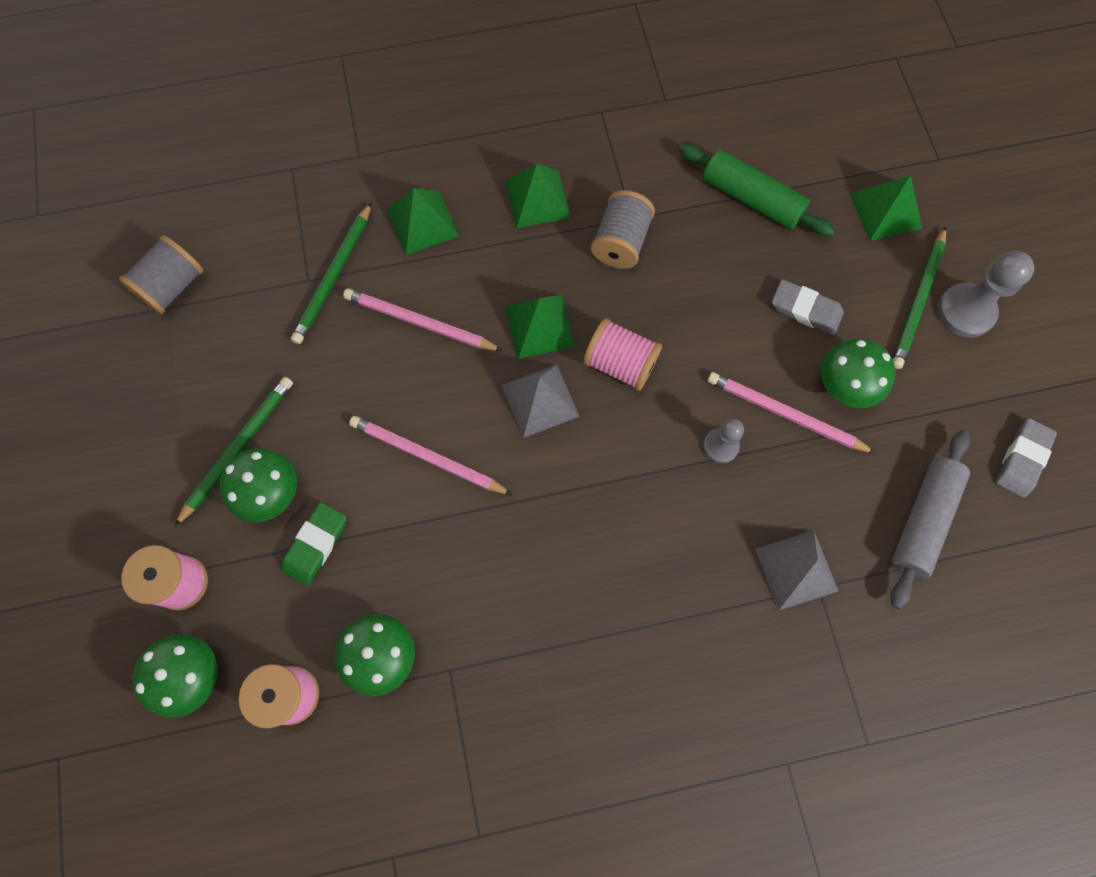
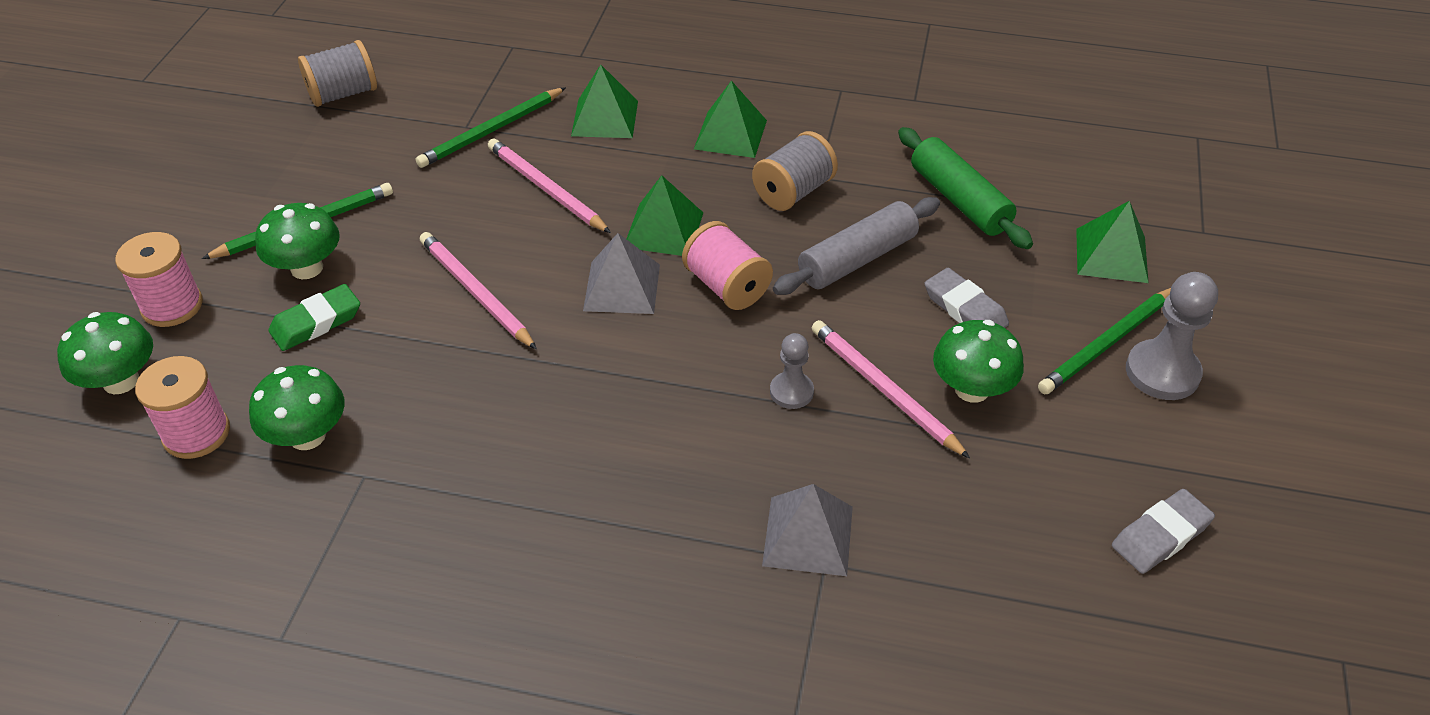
camera: 25 degrees right, 25 degrees down
(922, 520) = (994, 547): grey rolling pin -> grey rolling pin (857, 259)

